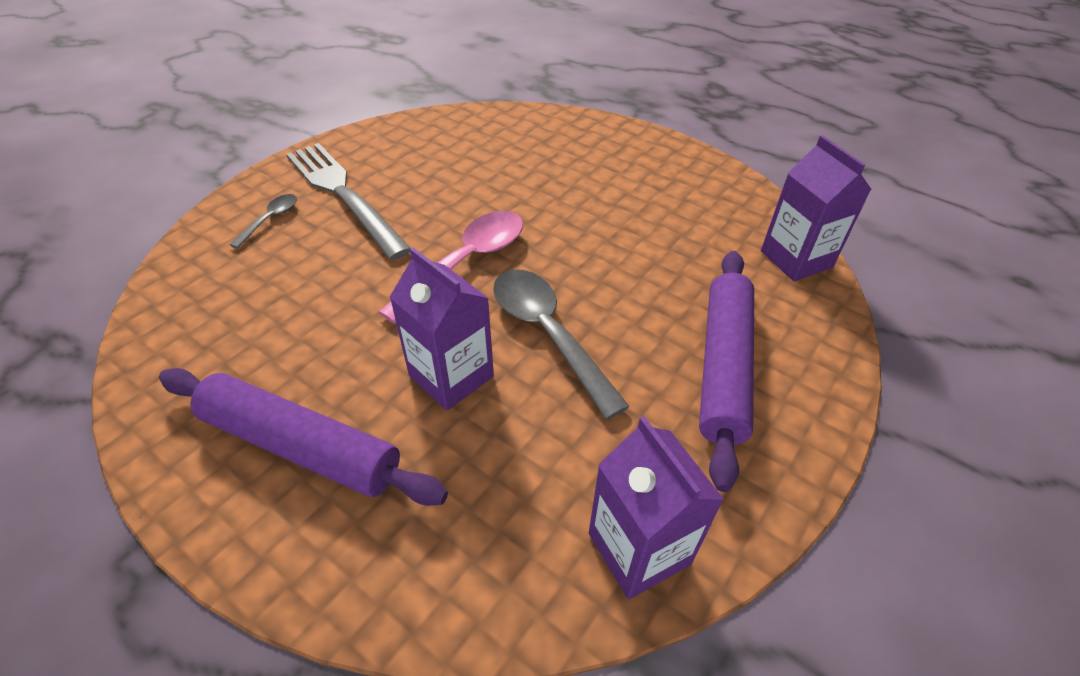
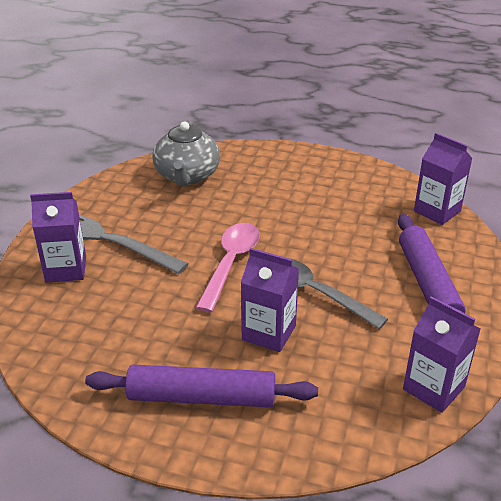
camera: 20 degrees left, 10 degrees down
(270, 219) = (66, 269): grey spoon -> purple carton
(488, 138) = (187, 176): none -> grey teapot

